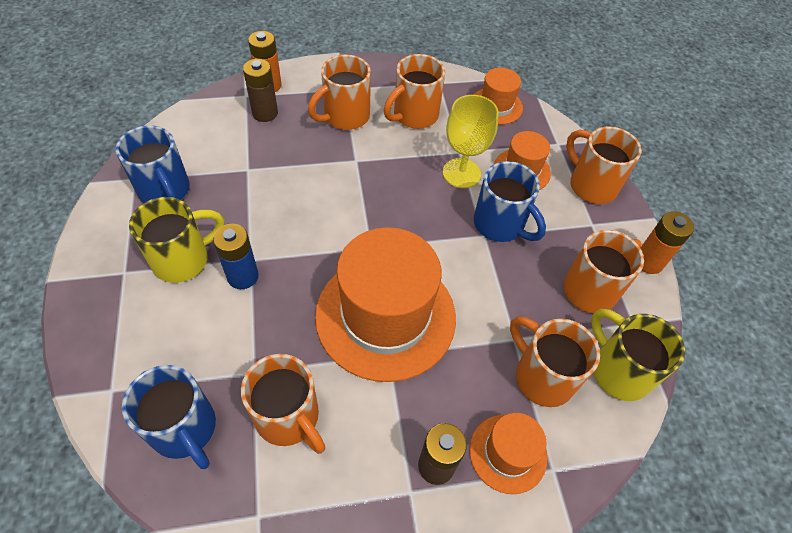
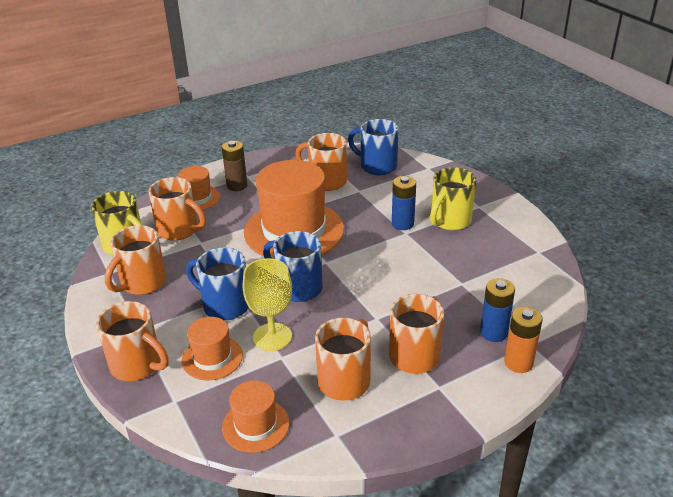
camera: 165 degrees right, 20 degrees down
(165, 191) = (506, 251): blue mug -> blue mug (297, 288)
(265, 113) = (493, 333): brown battery -> blue battery
(648, 262) = (89, 315): orange battery -> none

